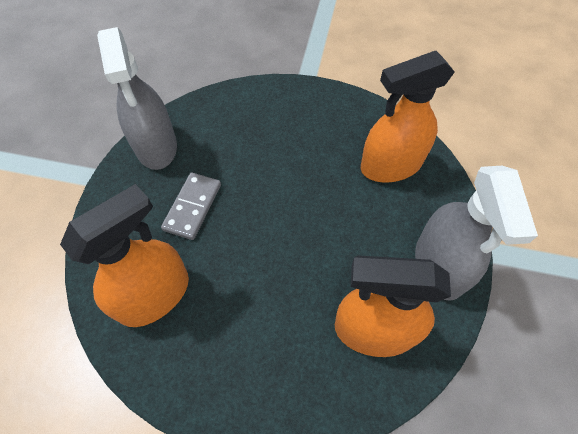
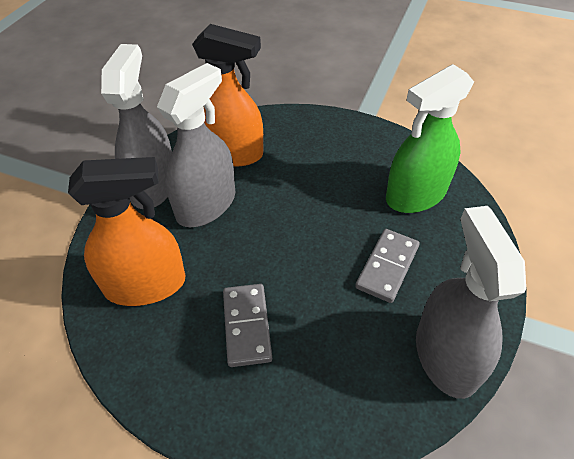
camera: 170 degrees left, 10 degrees down
(154, 295) = (416, 194): orange spray bottle -> green spray bottle
(301, 146) = (246, 326): none -> grey domino
(374, 249) = (206, 205): none -> grey spray bottle

